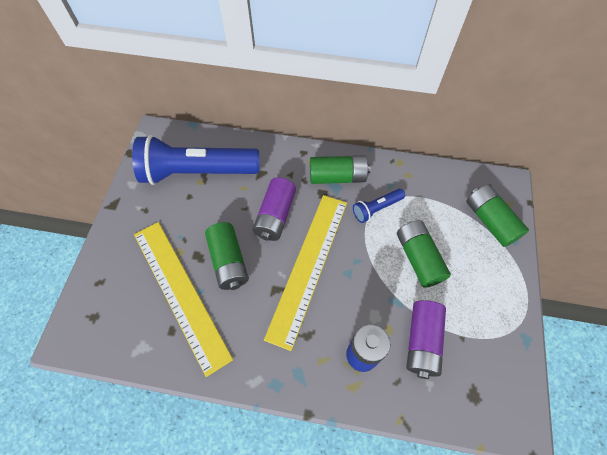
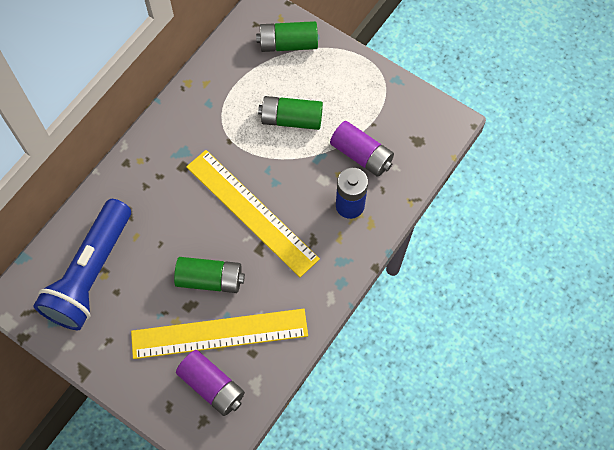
camera: 65 degrees left, 5 degrees up
(275, 216) = (184, 219): purple battery -> purple battery (212, 386)
(337, 176) = (172, 144): green battery -> none
(376, 209) = (225, 128): blue flashlight -> none

